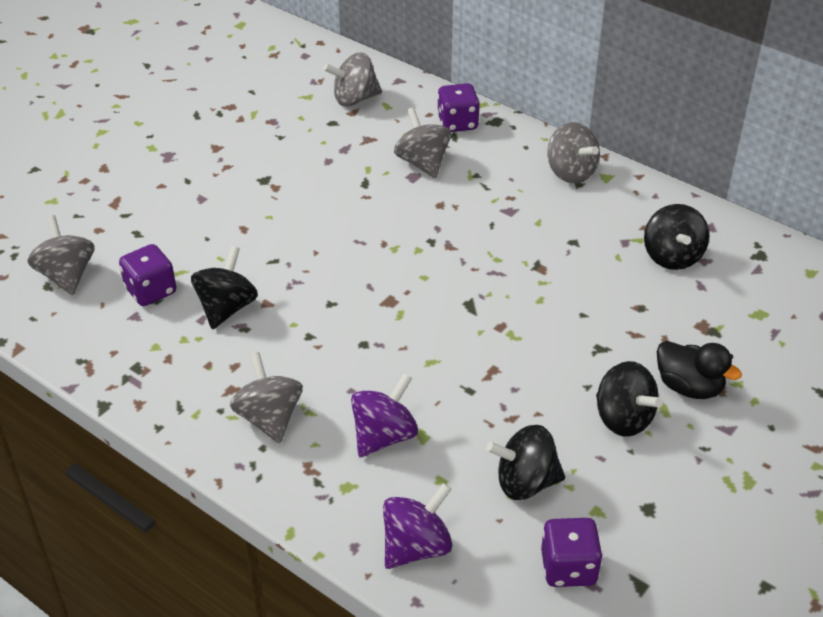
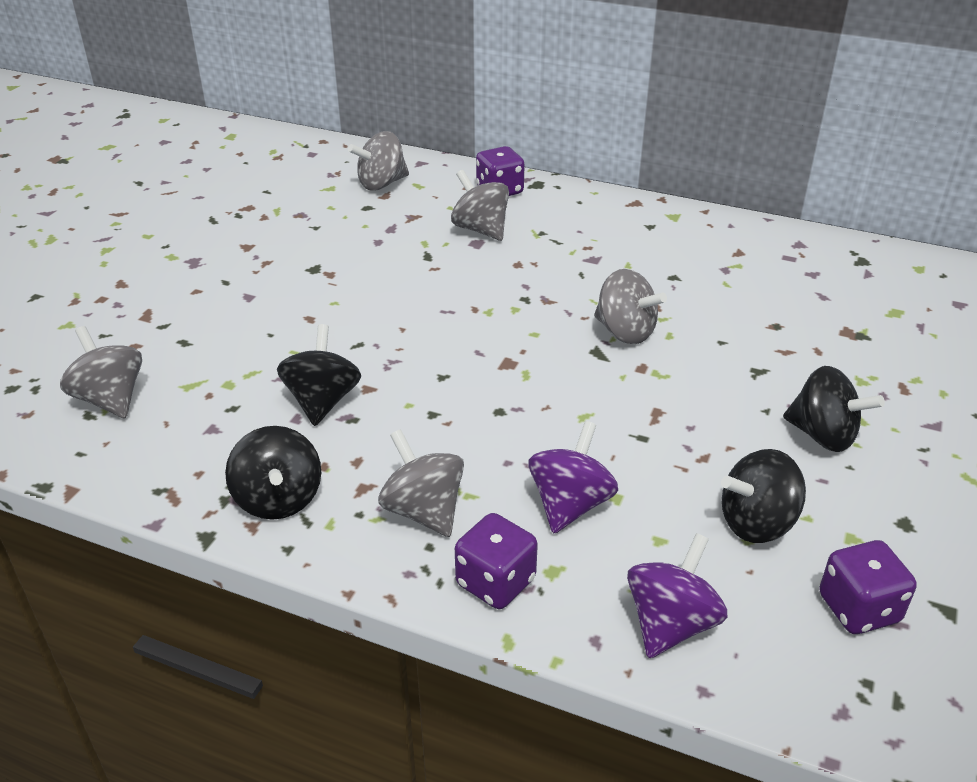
camera: 15 degrees left, 5 degrees down
(151, 291) = (223, 398): purple dice -> purple dice (495, 582)
(570, 172) = (636, 217): grey spinning top -> grey spinning top (625, 332)
(672, 256) = (779, 275): black spinning top -> black spinning top (278, 499)
(689, 387) = (870, 392): black duck -> none

